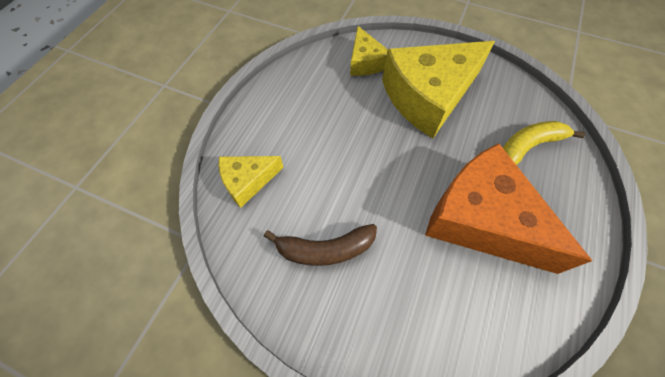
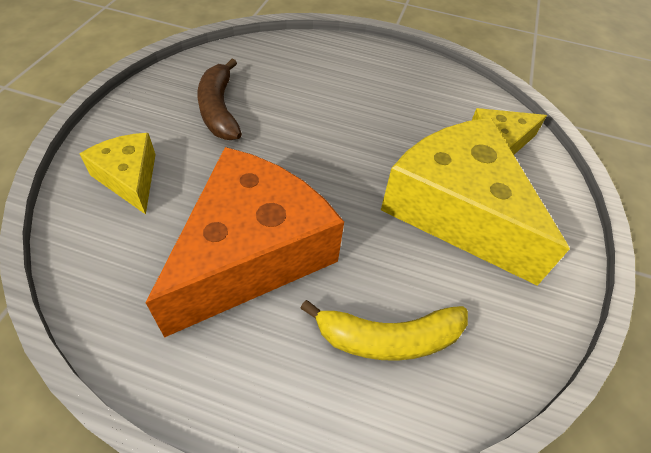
camera: 80 degrees right, 10 degrees down
(248, 181) = (296, 56): yellow cheese -> yellow cheese (129, 178)
(528, 147) = (388, 338): yellow banana -> yellow banana turned 120 degrees clockwise

